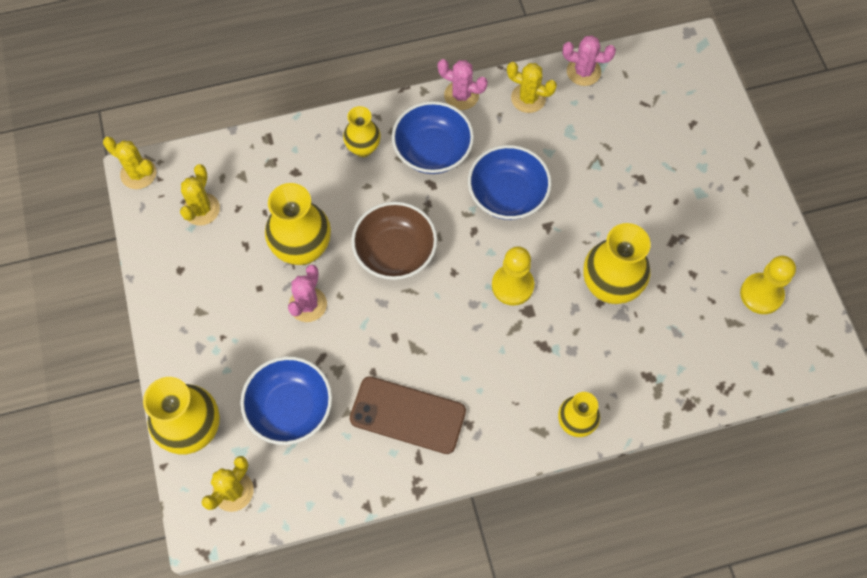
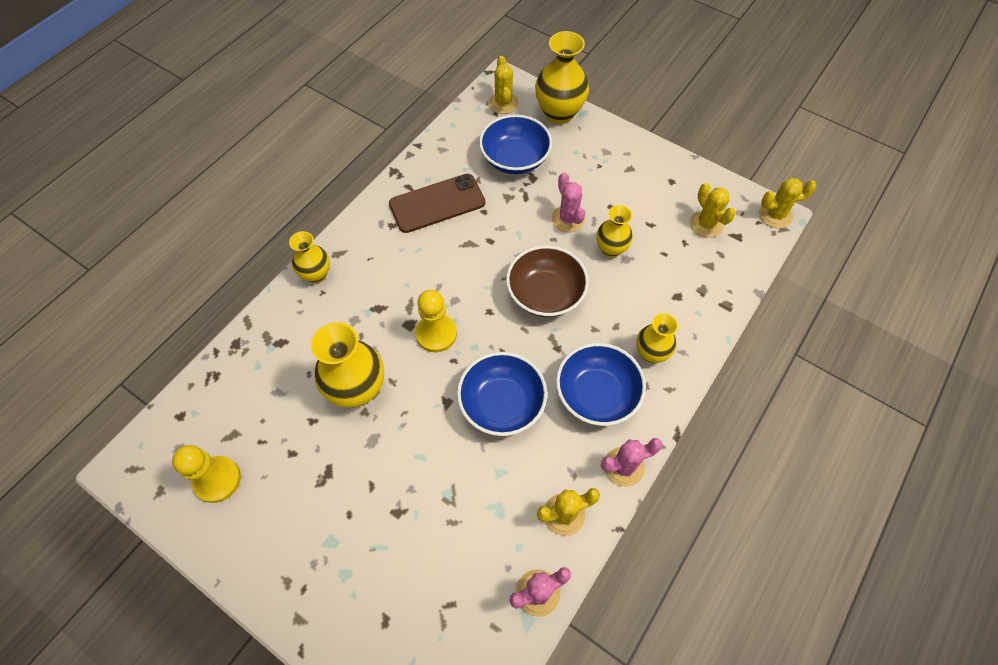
camera: 140 degrees right, 5 degrees down
(302, 249) = (611, 249): yellow vase -> yellow vase, size x0.60

